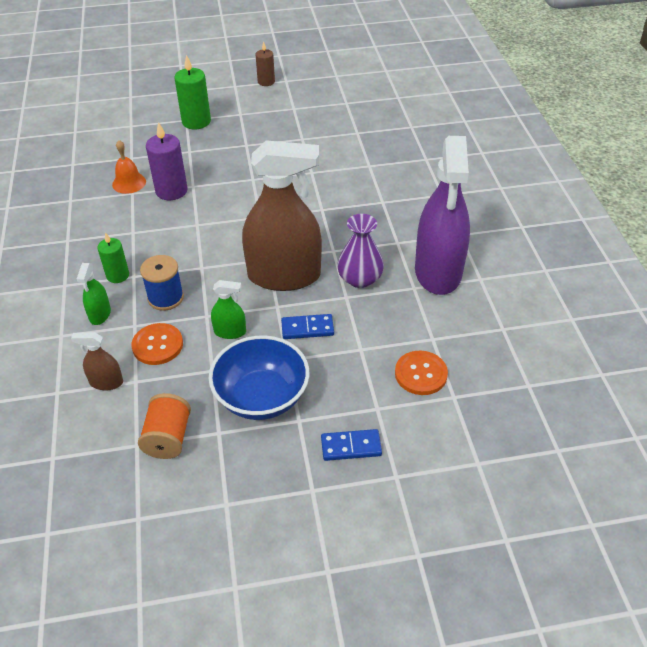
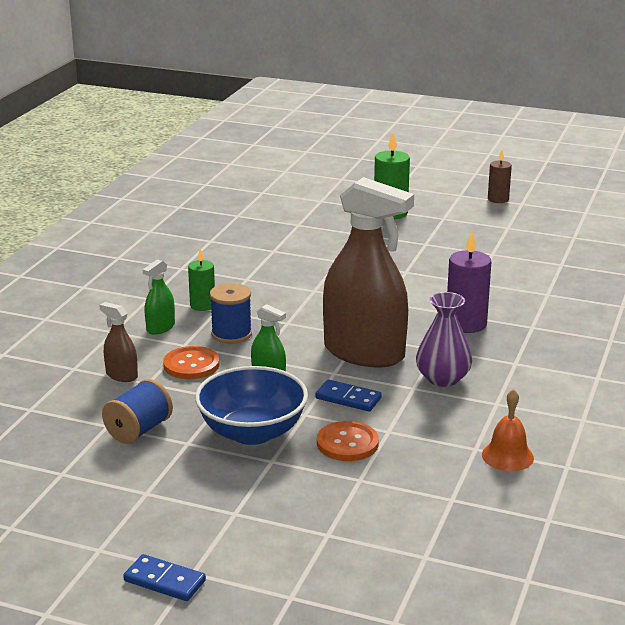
camera: 30 degrees right, 20 degrees down
(129, 183) = (277, 242): orange bell -> orange bell (507, 456)
(168, 438) = (139, 430): orange spool -> blue spool
(171, 191) = (313, 259): purple candle -> purple candle (466, 324)
(351, 446) = (304, 497): blue domino -> blue domino (164, 581)
(421, 374) = (433, 470): orange button -> orange button (347, 443)
(438, 271) = (538, 399): purple spray bottle -> none

